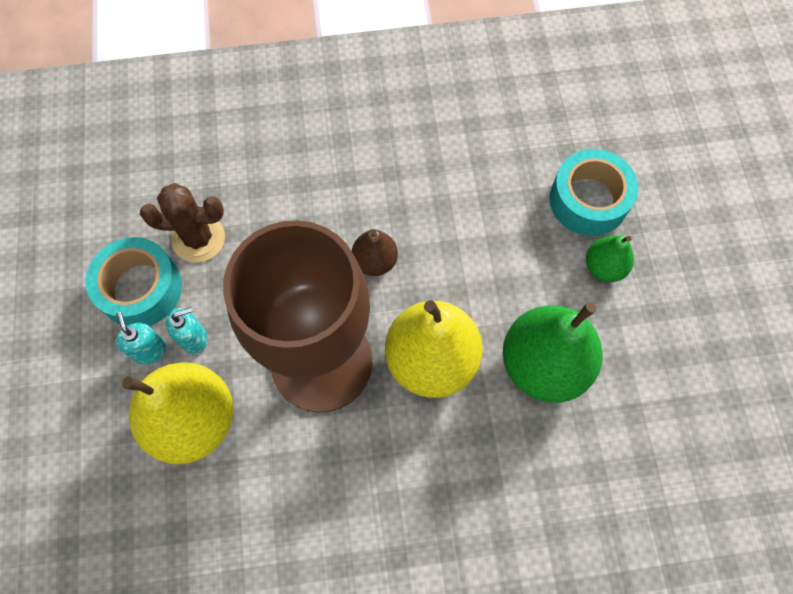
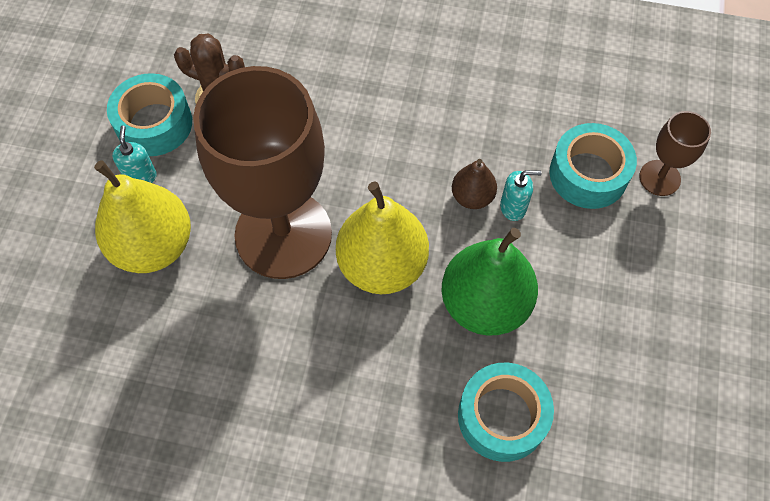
camera: 20 degrees right, 5 degrees down
(194, 338) = (182, 179): turquoise soap dispenser -> turquoise soap dispenser (513, 207)
(375, 261) = (366, 165): brown pear -> brown pear (472, 197)
(603, 471) = (502, 416): none -> turquoise tape
(604, 267) = (578, 237): green pear -> none
(654, 182) = (659, 178): none -> brown goblet

